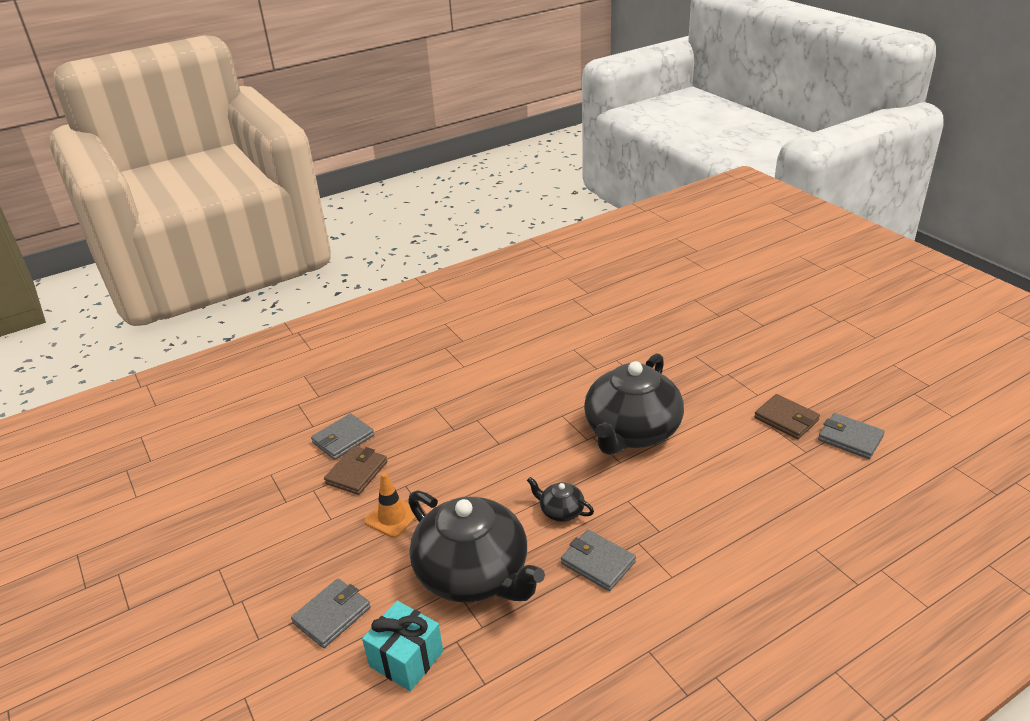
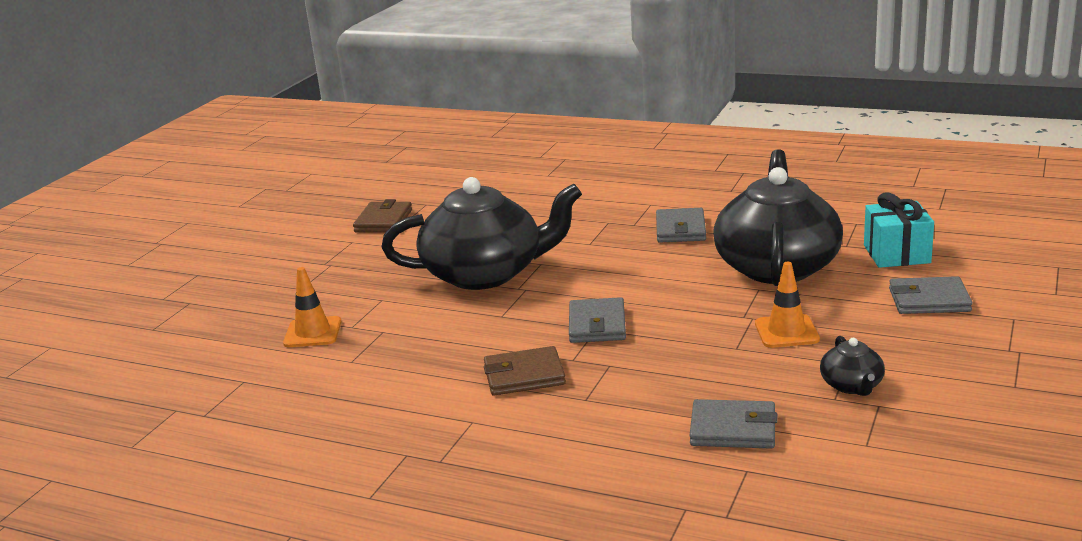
camera: 125 degrees left, 10 degrees down
(356, 473) = (767, 386): brown wallet -> brown wallet (524, 376)
(561, 511) = (646, 263): black teapot -> black teapot (852, 385)
(624, 345) = (313, 332): none -> orange traffic cone
(850, 438) = (387, 195): grey wallet -> grey wallet (597, 325)

